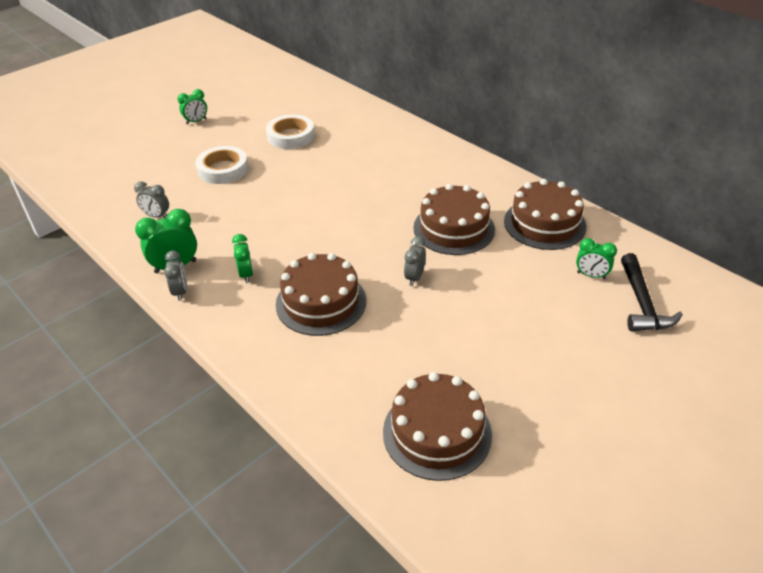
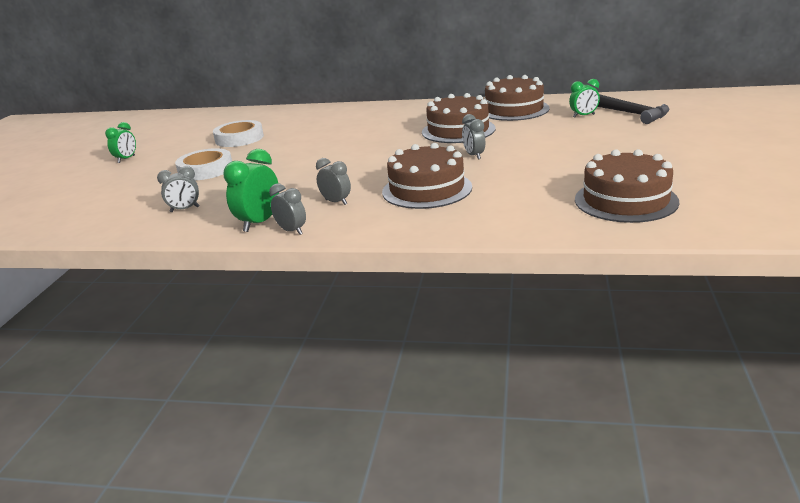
camera: 35 degrees left, 15 degrees down
(246, 274) = (336, 202): green clock -> grey clock

